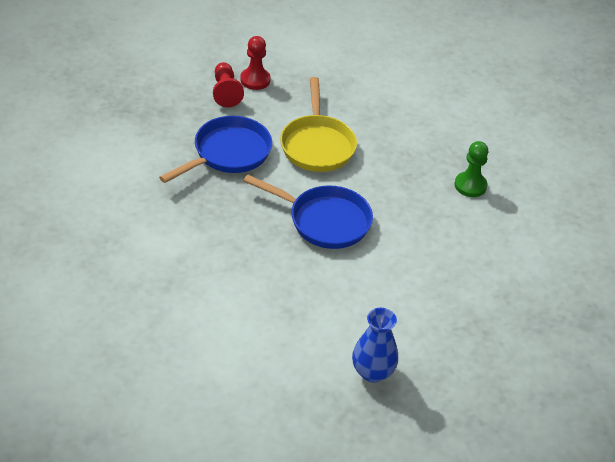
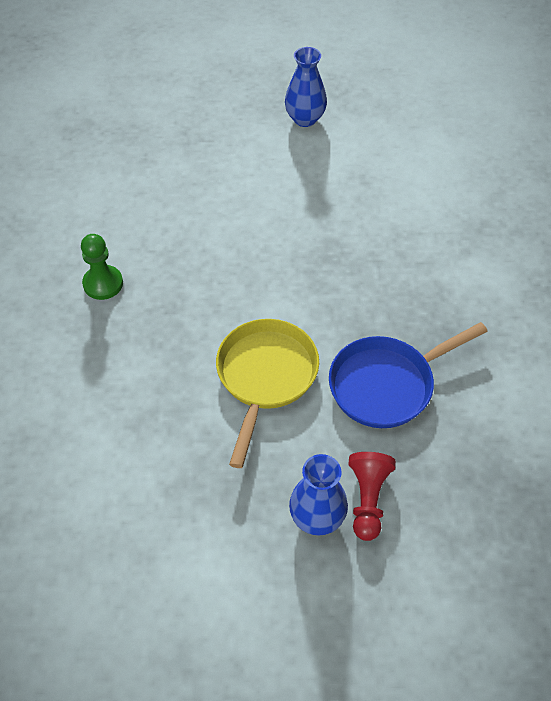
camera: 160 degrees left, 10 degrees up
(255, 80) = (317, 517): red pawn -> blue vase
(324, 221) = (295, 269): blue pan -> none

